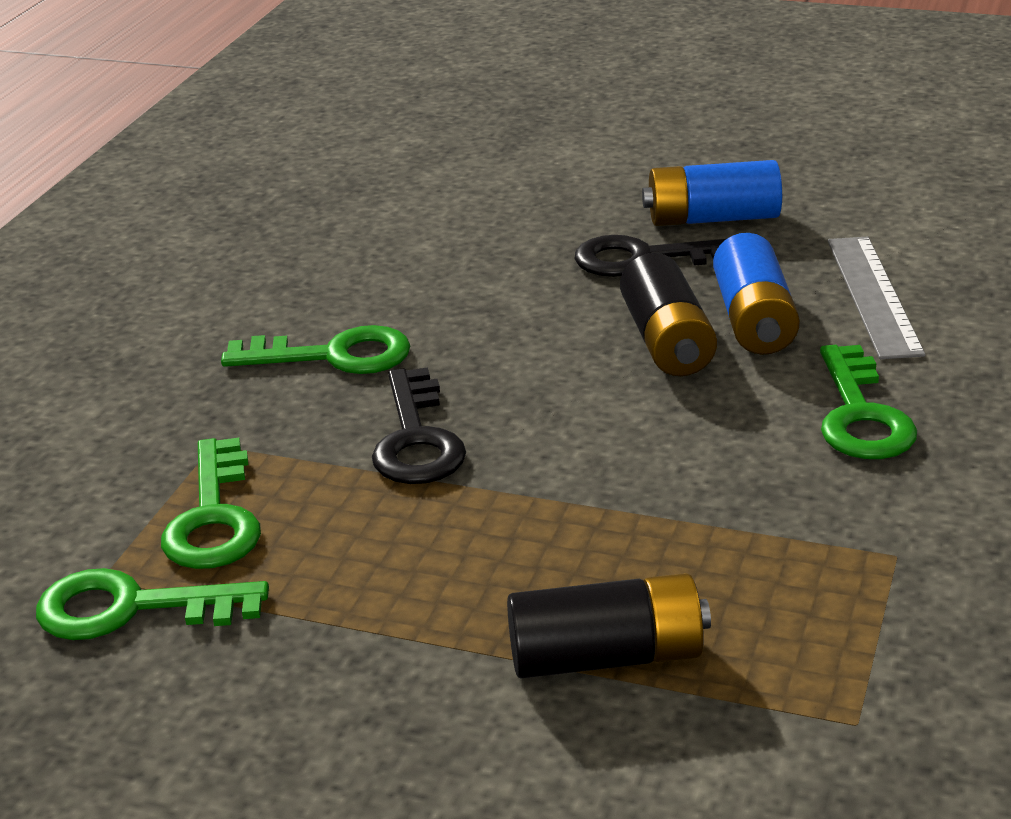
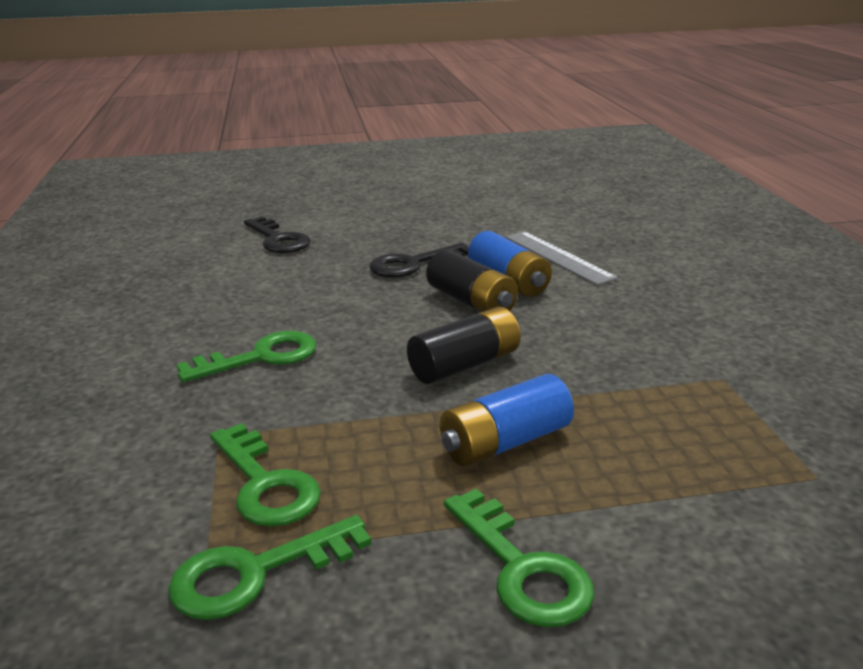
camera: 30 degrees left, 5 degrees down
(416, 439) = (369, 392): black key -> black key (278, 240)
(607, 657) = (635, 488): black battery -> black battery (465, 365)
(712, 218) = (429, 238): blue battery -> blue battery (505, 442)
(860, 415) = (619, 313): green key -> green key (521, 568)

